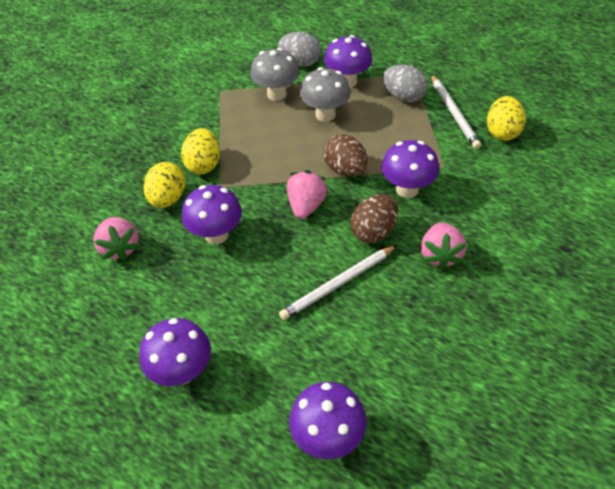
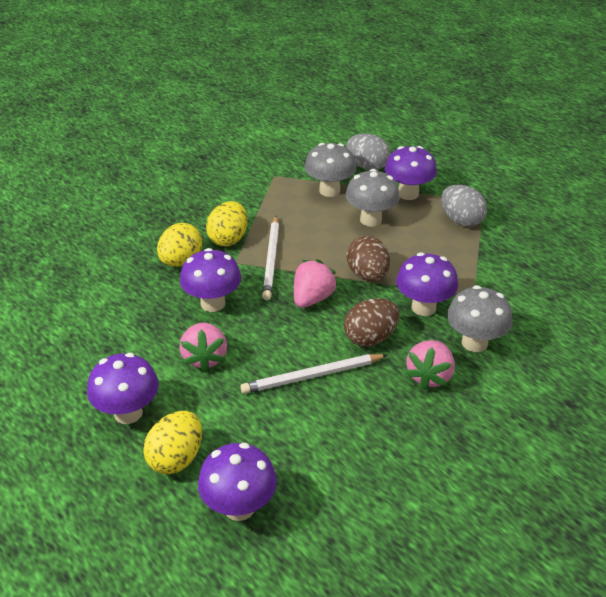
camera: 15 degrees right, 10 degrees down
(120, 248) = (118, 293): pink strawberry -> pink strawberry (205, 358)
(454, 113) = (508, 247): white pencil -> white pencil (271, 259)
(464, 212) = (474, 343): none -> grey mushroom
(502, 132) = (553, 277): yellow egg -> yellow egg (176, 458)

